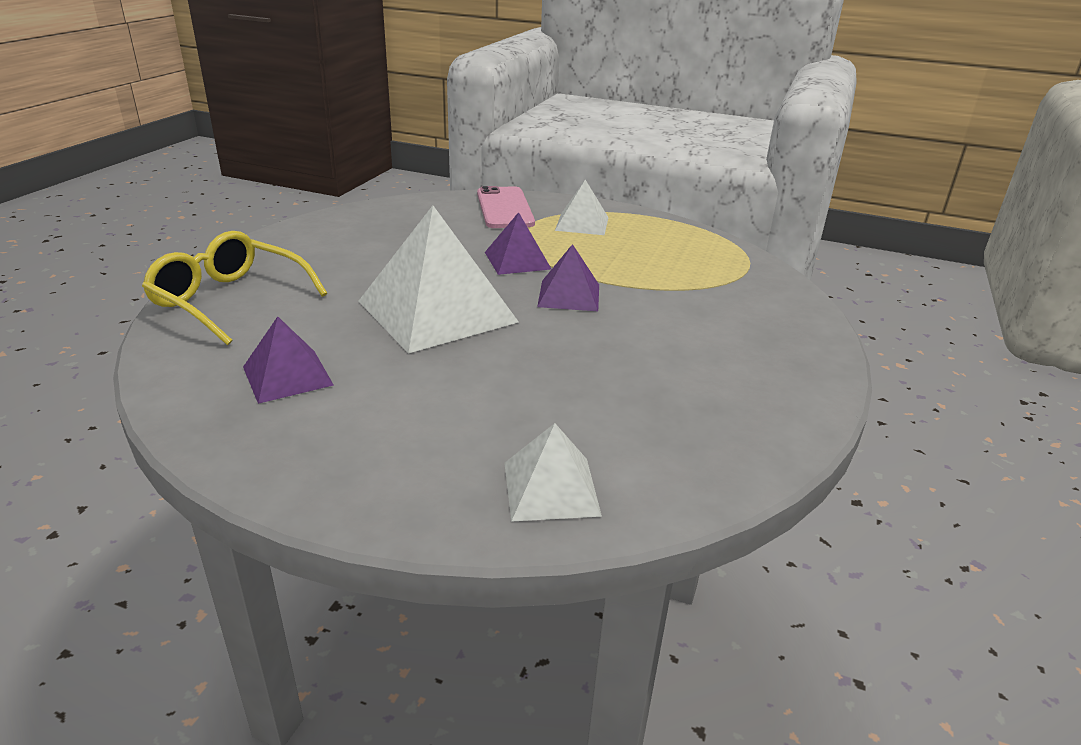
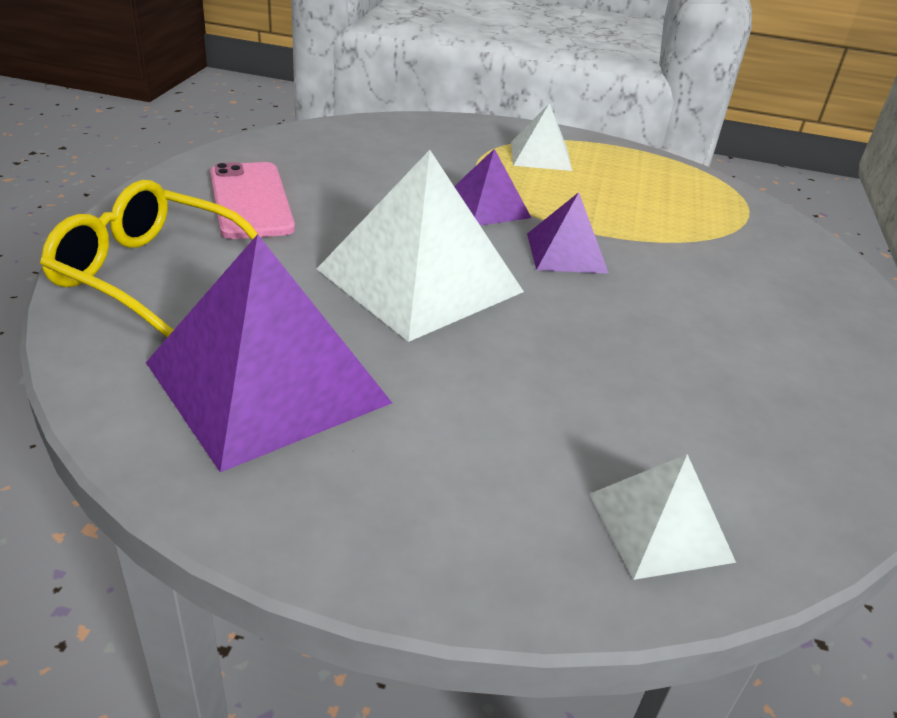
camera: 10 degrees left, 5 degrees up
(288, 375) = (268, 382): purple pyramid -> purple pyramid, size x1.91
(504, 208) = (442, 136): pink phone -> pink phone (250, 201)

